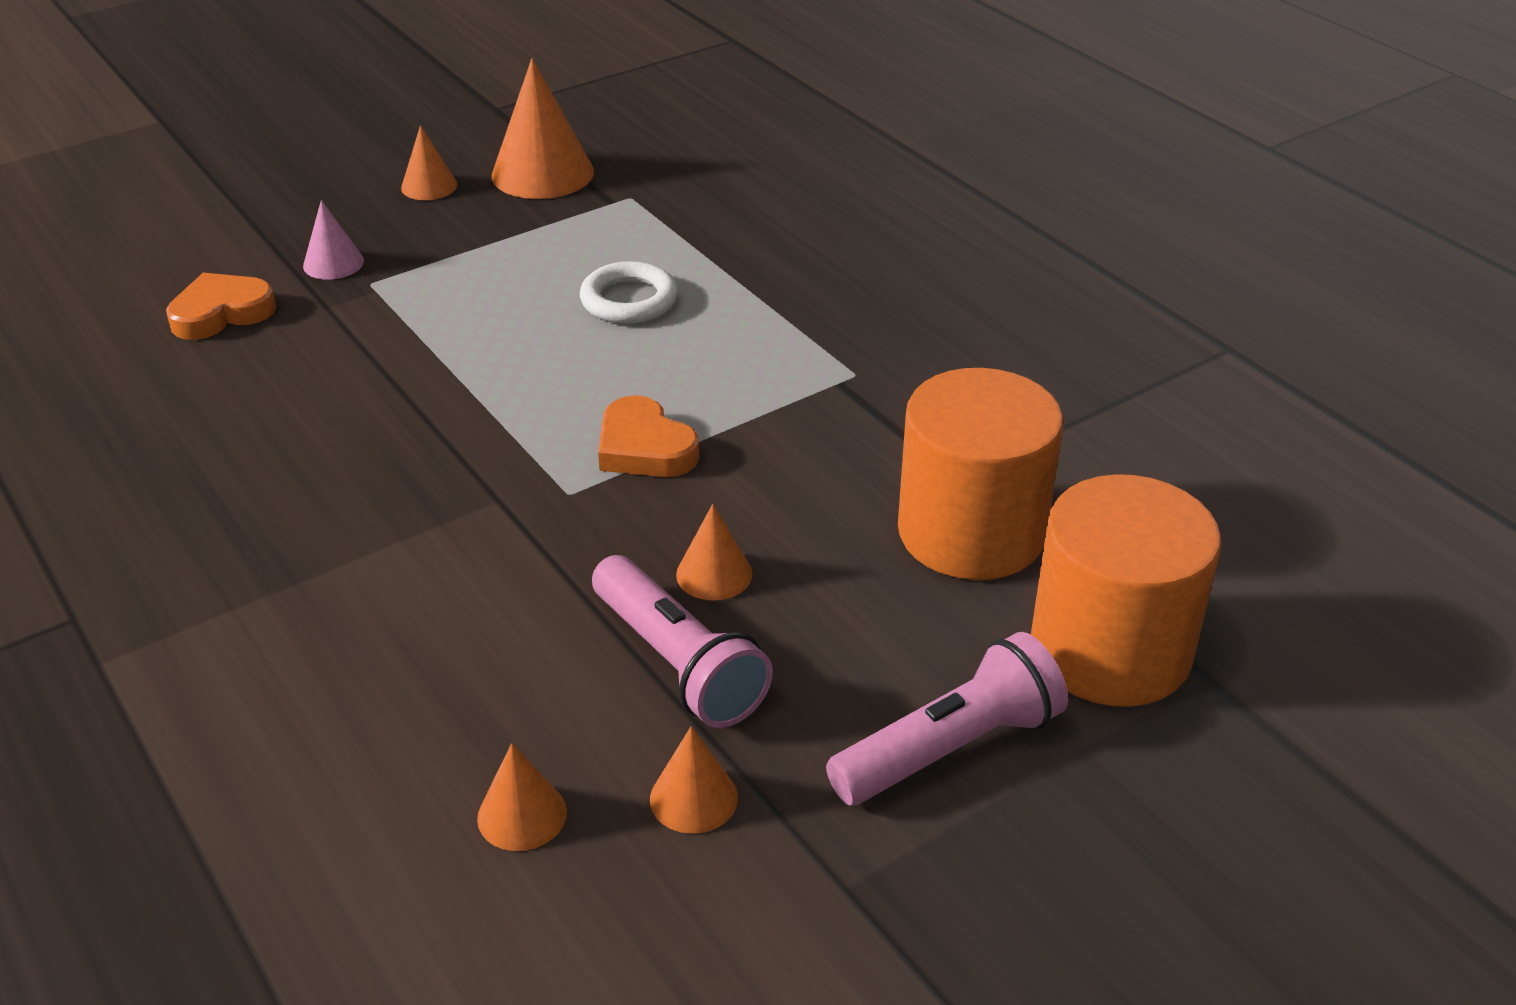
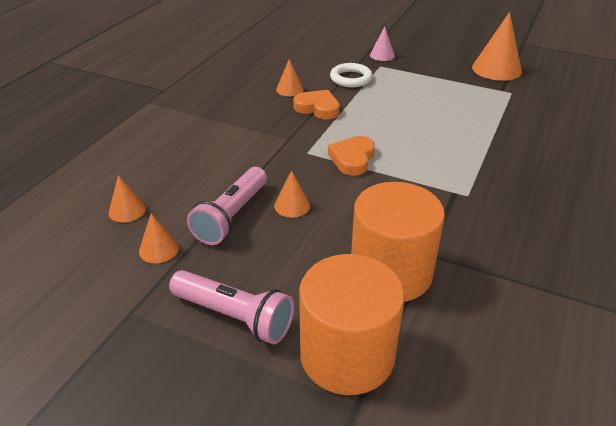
camera: 60 degrees right, 0 degrees up
(221, 313) = (330, 49): orange heart -> orange heart (317, 108)
(429, 186) = (452, 52): orange cone -> orange cone (289, 89)
(629, 300) = (441, 119): white ring -> white ring (351, 78)

